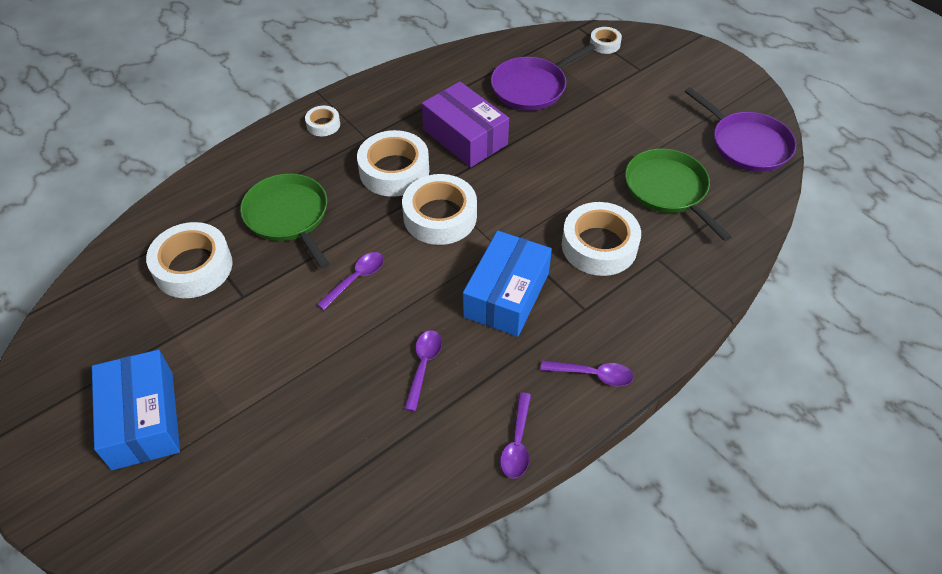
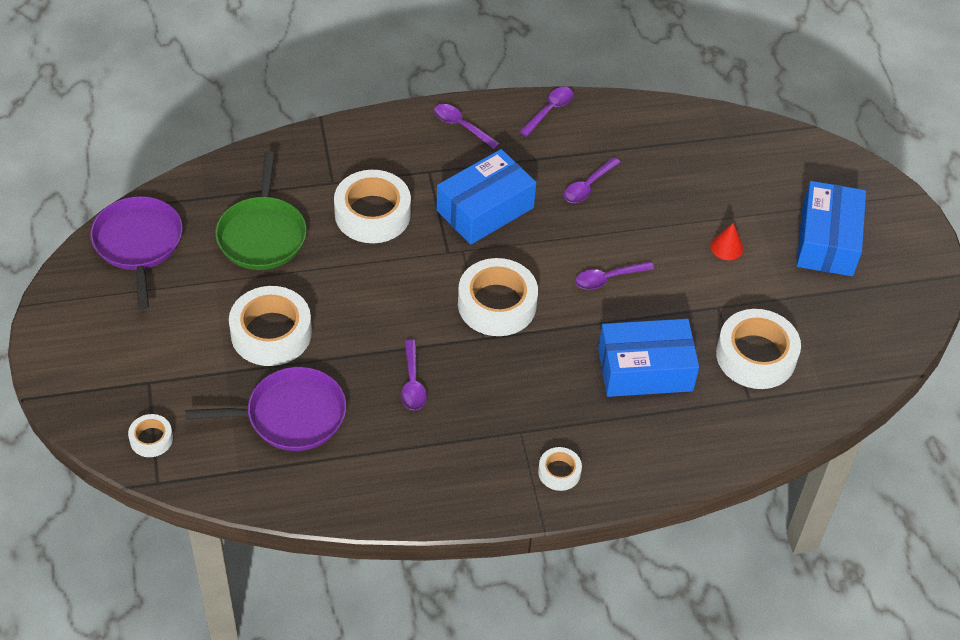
camera: 155 degrees left, 0 degrees up
(252, 362) = (727, 247): none -> red cone
(288, 216) = (645, 369): green pan -> blue box
(394, 171) = (512, 375): white tape -> white tape (271, 333)
(465, 137) = (412, 382): purple box -> purple spoon

